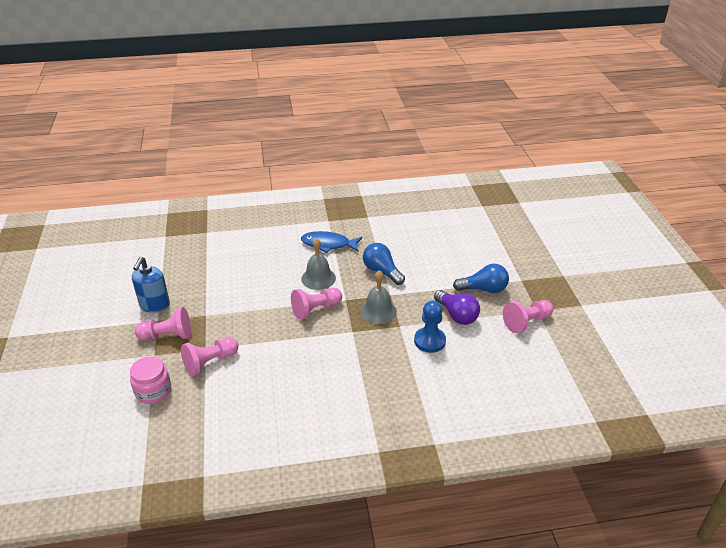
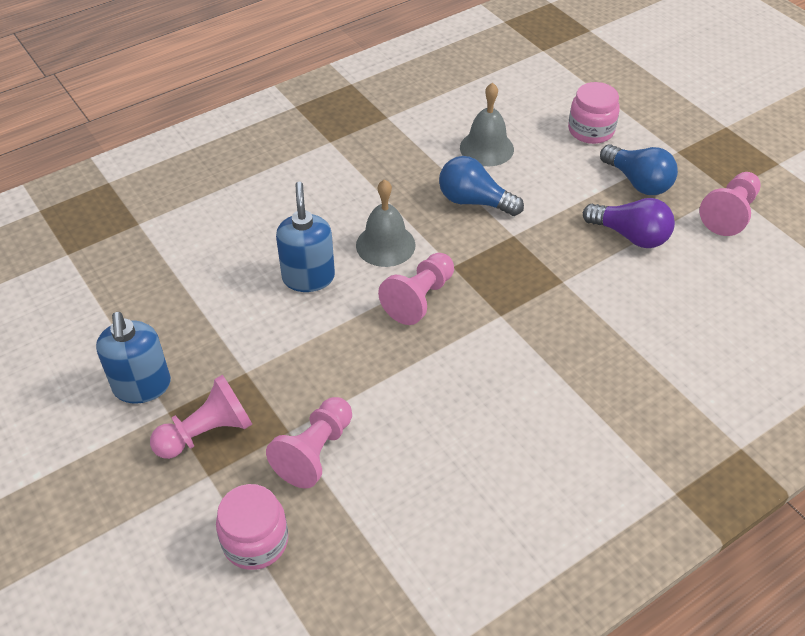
camera: 25 degrees left, 10 degrees up
(268, 281) = (308, 277): none -> blue soap dispenser
(328, 244) = (359, 182): blue fish -> none
(378, 311) = (515, 268): grey bell -> grey bell (486, 148)
(429, 341) = (622, 290): blue pawn -> none
(477, 254) = (591, 130): none -> pink jar
(484, 289) = (638, 182): blue light bulb -> blue light bulb turned 75 degrees clockwise

